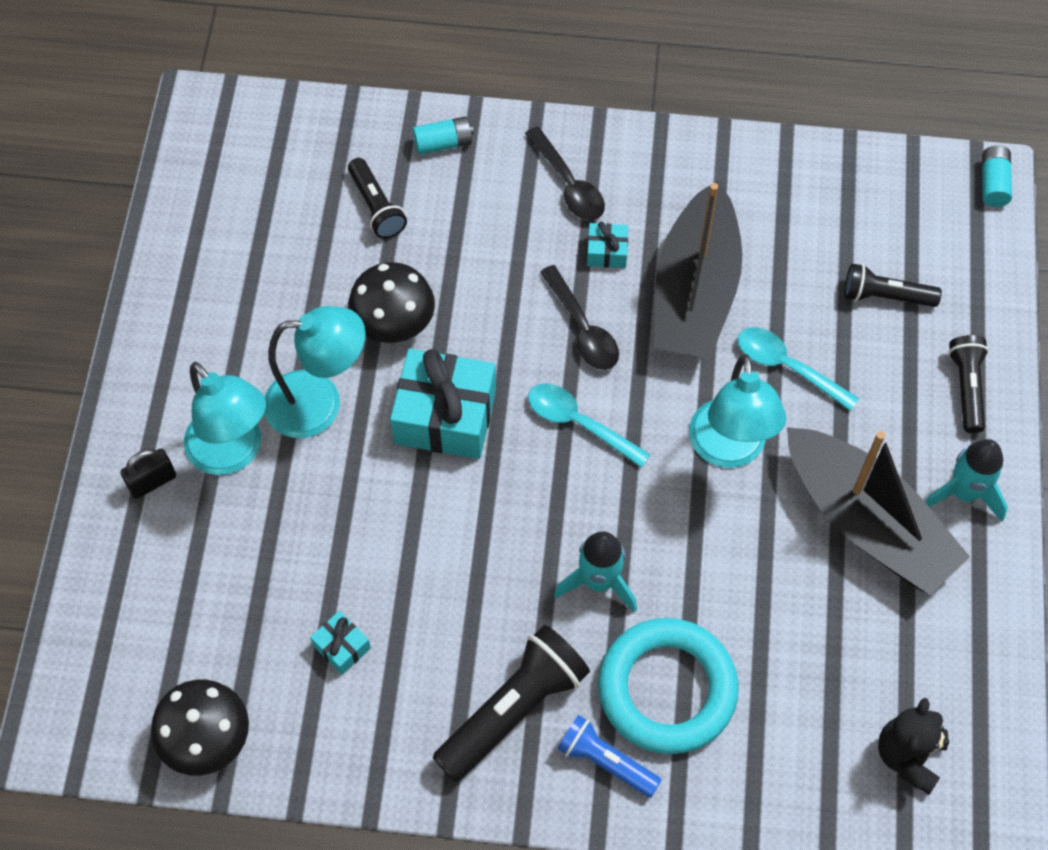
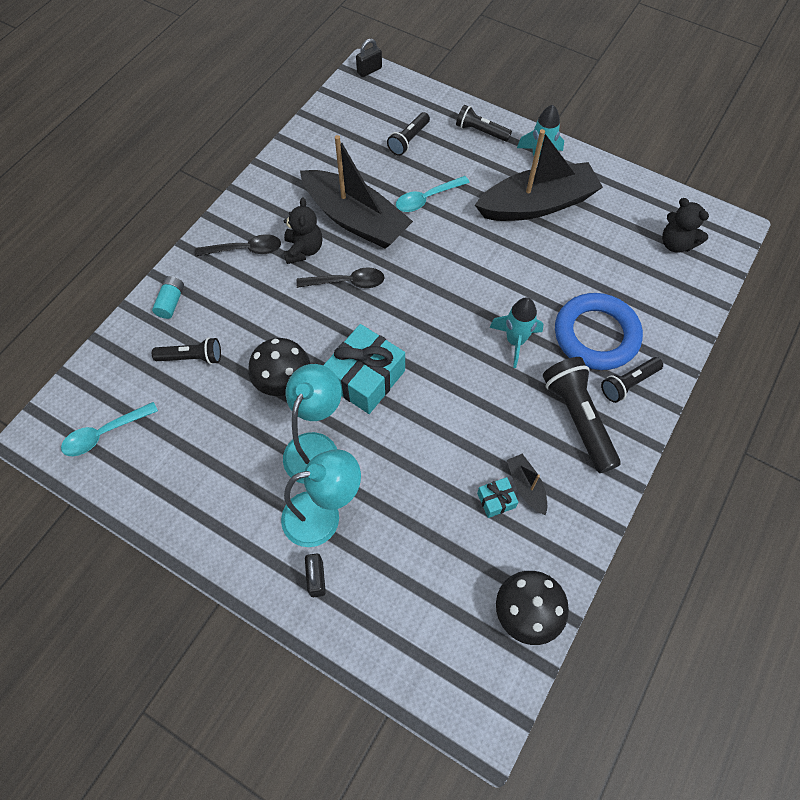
camera: 65 degrees left, 0 degrees up
(378, 677) = (526, 486): none -> black boat
(579, 423) = (408, 309): turquoise spoon -> turquoise spoon (105, 433)
(606, 761) = (628, 383): blue flashlight -> black flashlight
(607, 252) = (303, 250): turquoise gift -> black teddy bear
(667, 689) = (596, 335): turquoise ring -> blue ring
(729, 449) = (463, 245): turquoise lamp -> none
(993, 183) = (369, 70): turquoise battery -> black padlock

